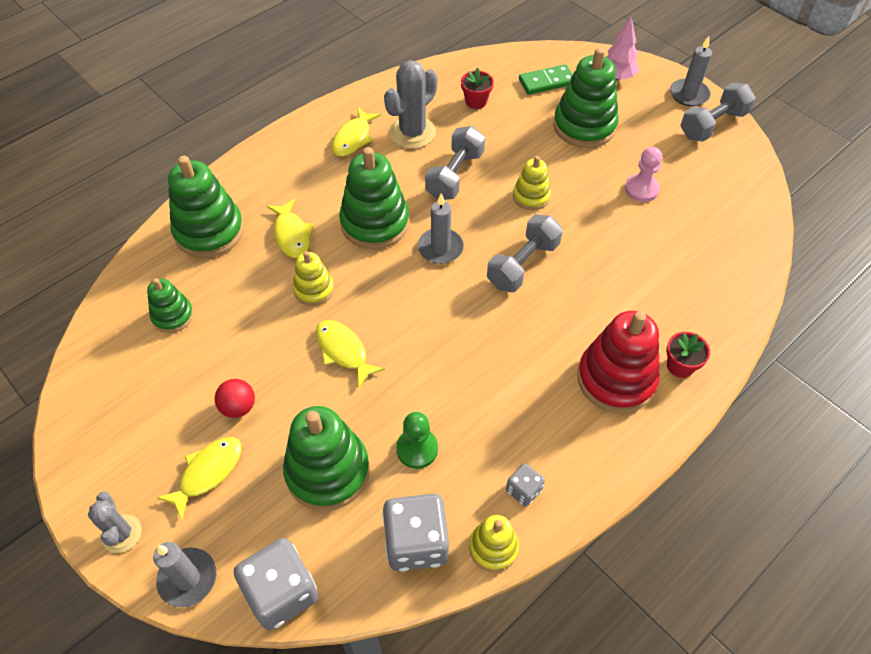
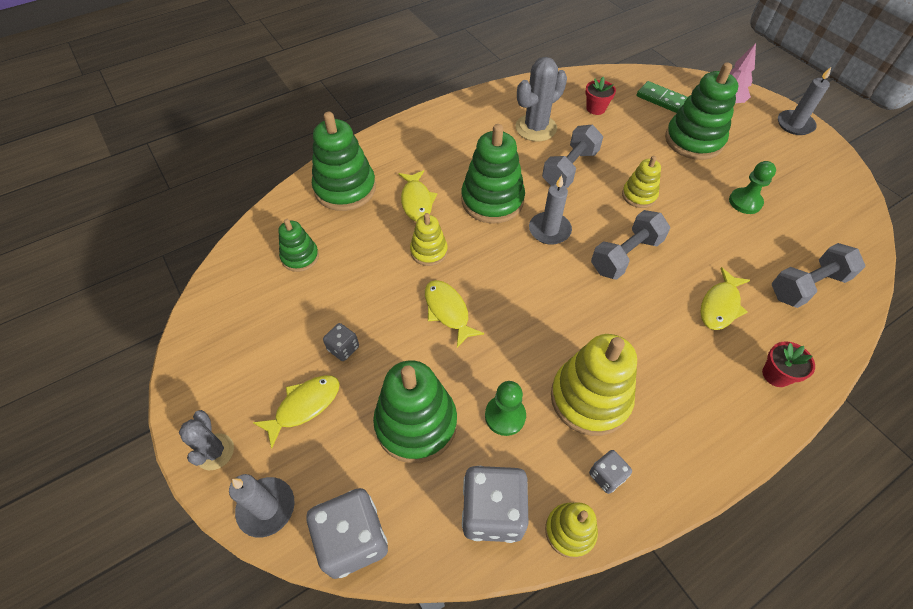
camera: 10 degrees right, 0 degrees up
(238, 407) = (343, 348): red ball -> grey dice
(353, 138) = (483, 126): yellow fish -> yellow fish (720, 305)
(500, 418) = (590, 398): none -> yellow stacking toy
(546, 82) = (661, 99): green domino -> green domino turned 45 degrees clockwise
(616, 379) = (709, 378): red stacking toy -> none
(641, 189) = (745, 202): pink pawn -> green pawn
(712, 125) = (817, 153): grey dumbbell -> grey dumbbell (807, 286)

